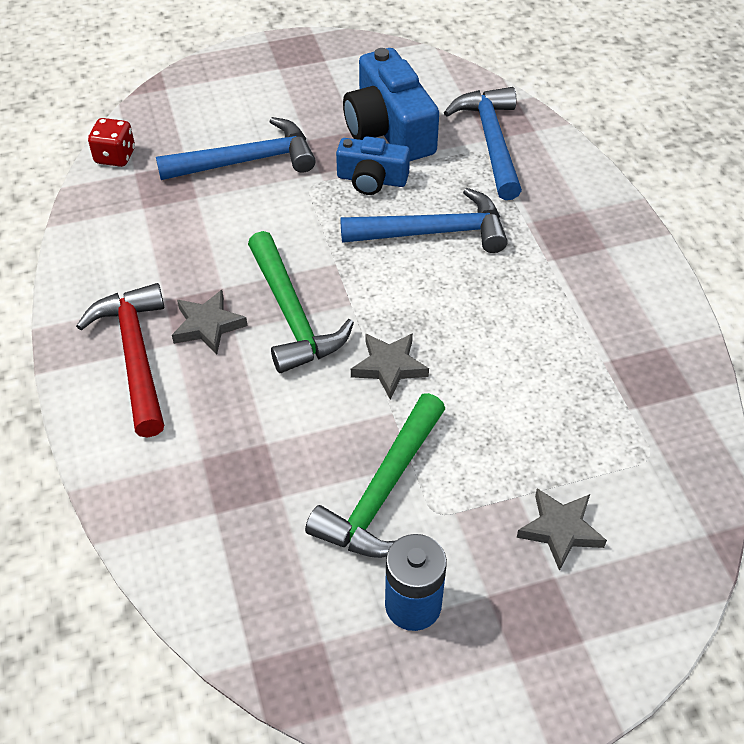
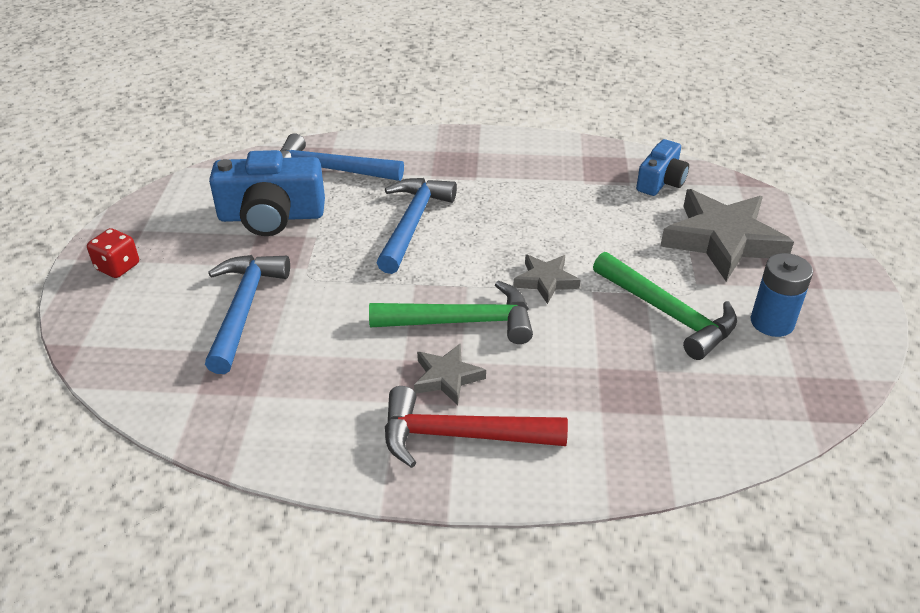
camera: 70 degrees left, 10 degrees down
(115, 156) = (159, 403): red dice -> red dice (118, 267)
(371, 179) = (327, 240): blue camera -> blue camera (661, 181)
(560, 530) = (722, 240): grey star -> grey star, size x1.99

